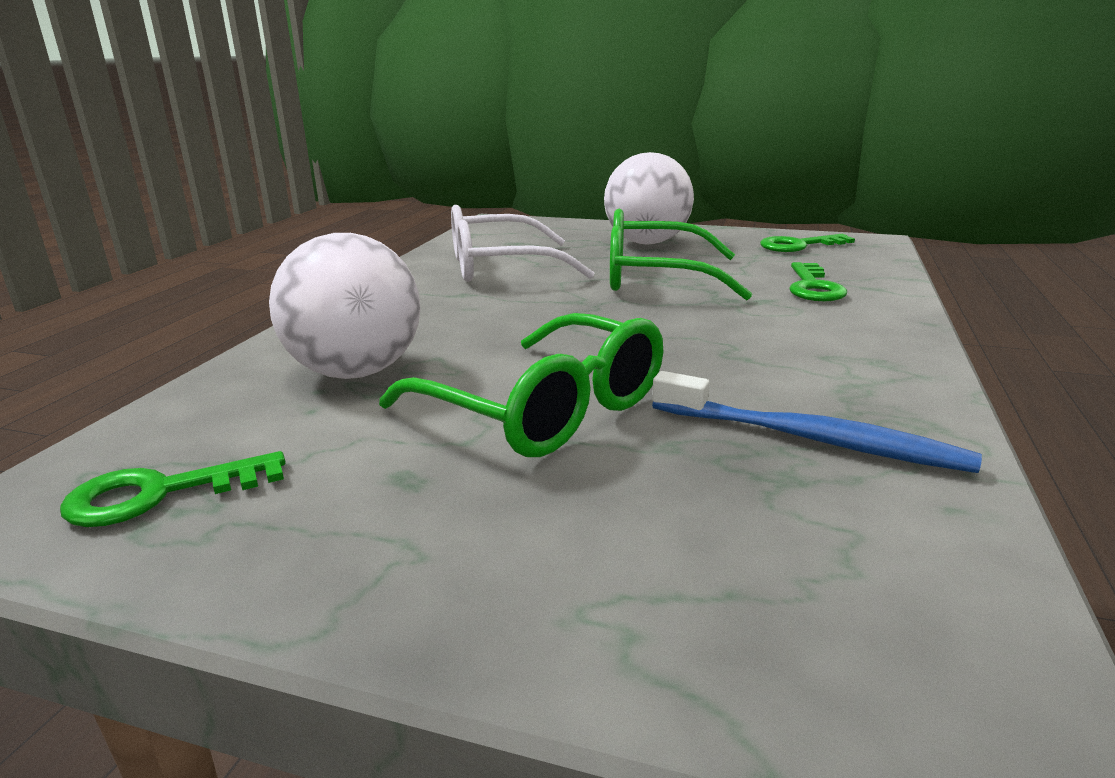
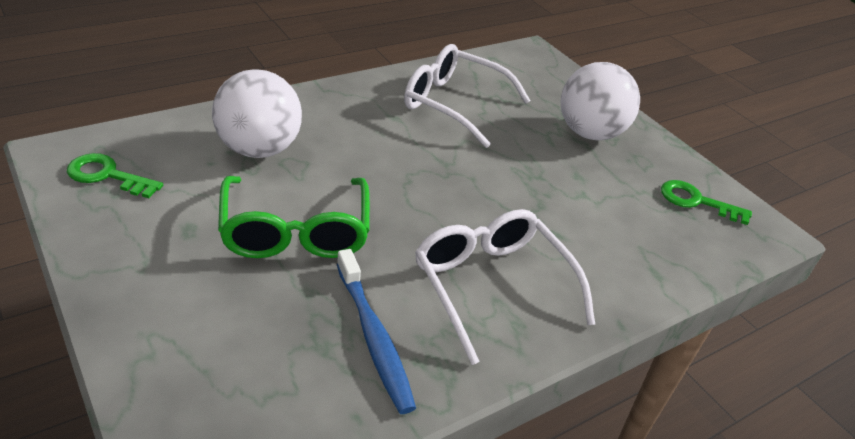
camera: 35 degrees right, 15 degrees up
(655, 277) = (528, 171): green glasses -> none
(802, 350) = (492, 286): none -> white glasses
(813, 287) = (613, 245): green key -> none

